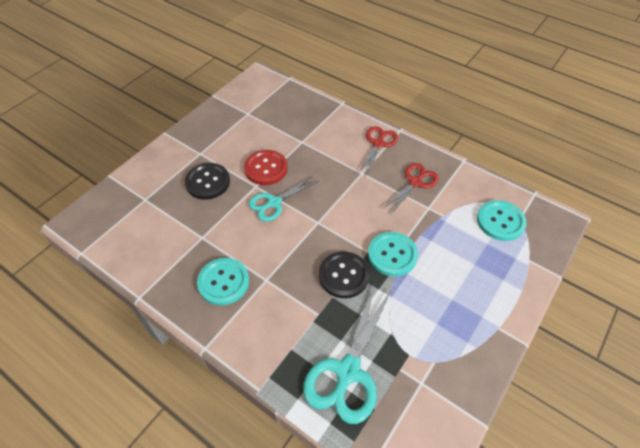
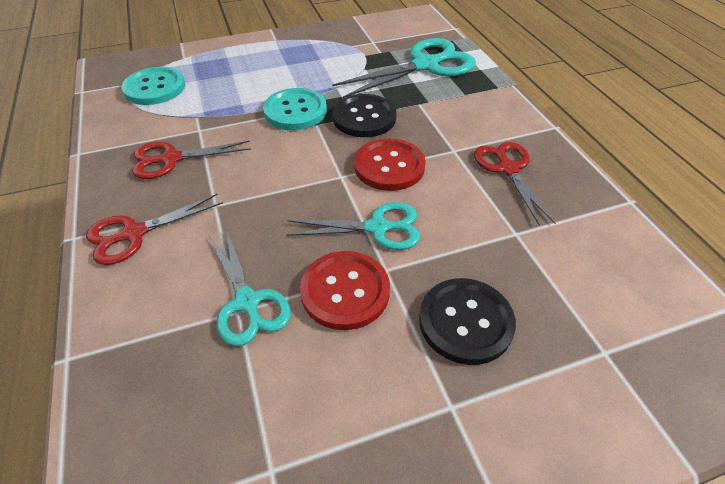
camera: 145 degrees left, 5 degrees down
(223, 282) = (508, 169): turquoise button -> red scissors
(296, 243) = (389, 166): none -> red button
(301, 146) = (247, 302): none -> turquoise scissors

